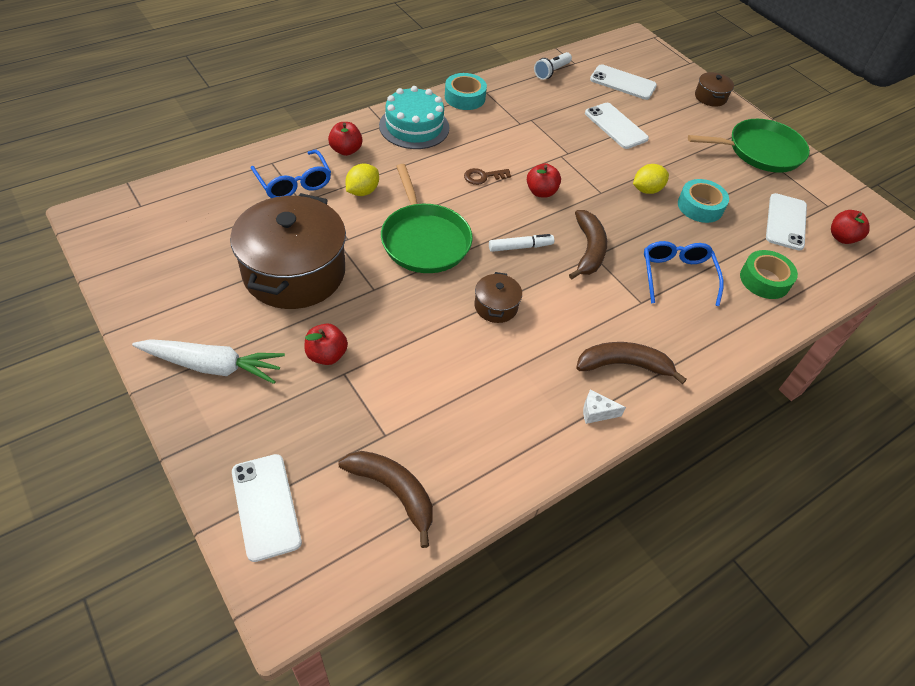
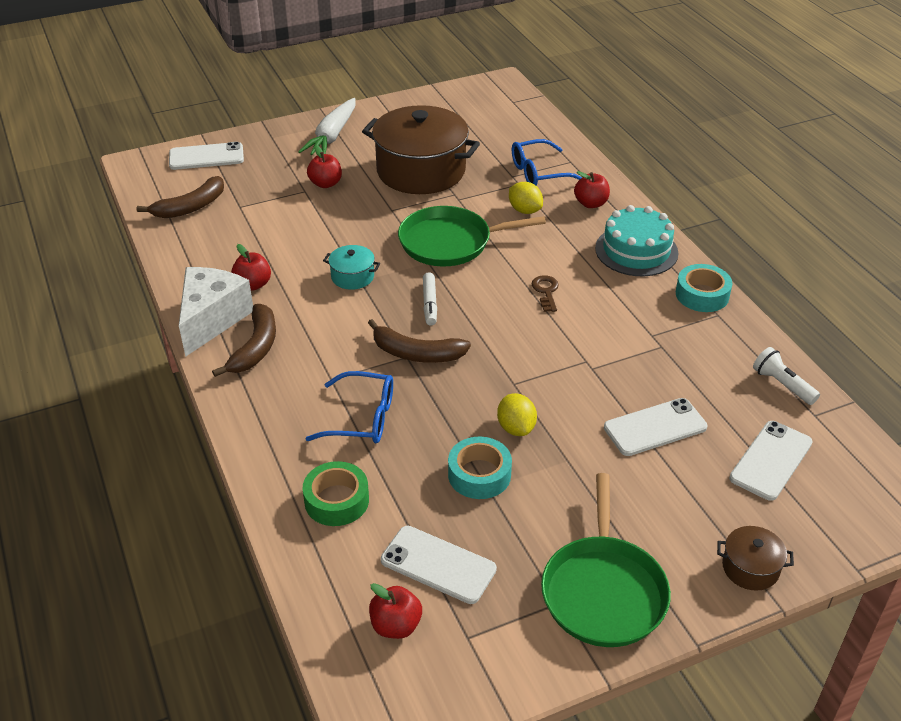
camera: 105 degrees right, 10 degrees down
(496, 306) = (352, 276): brown pot -> turquoise pot
(541, 192) = (517, 332): red apple -> red apple (253, 284)
(596, 412) = (212, 319): white cheese -> white cheese, size x2.49

